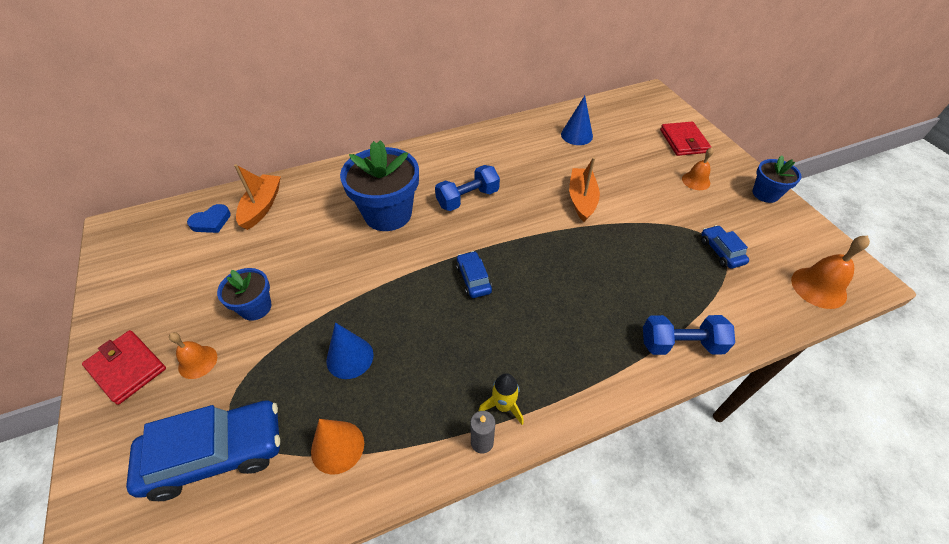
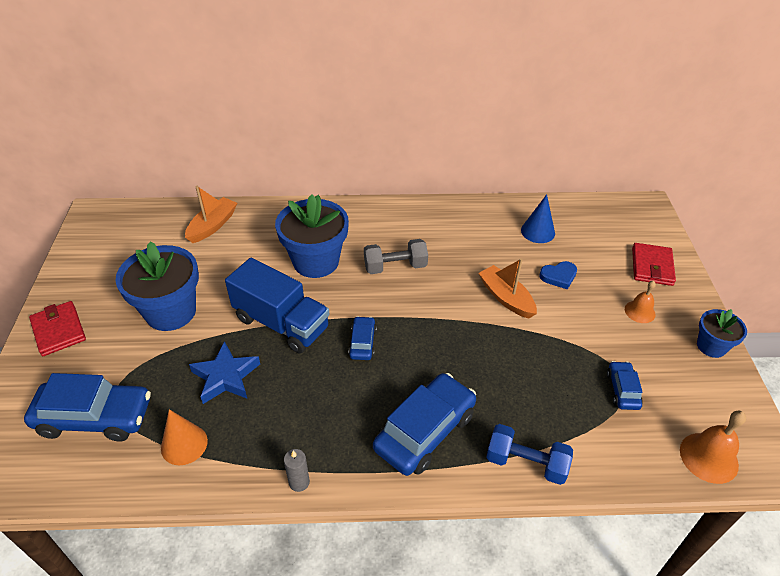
camera: 20 degrees right, 5 degrees down
(197, 362) = (110, 342): orange bell -> none
(211, 221) = (167, 228): blue heart -> blue heart (558, 276)
(255, 307) = (171, 312): blue flower pot -> blue flower pot, size x1.82
(350, 357) = (226, 377): blue cone -> blue star
(383, 284) = (281, 323): none -> blue truck
(467, 198) = (395, 267): blue dumbbell -> grey dumbbell
(503, 406) = (332, 459): yellow rocket -> none
(577, 346) = (425, 431): none -> blue car
(581, 199) = (506, 298): orange boat -> orange boat turned 60 degrees counterclockwise

